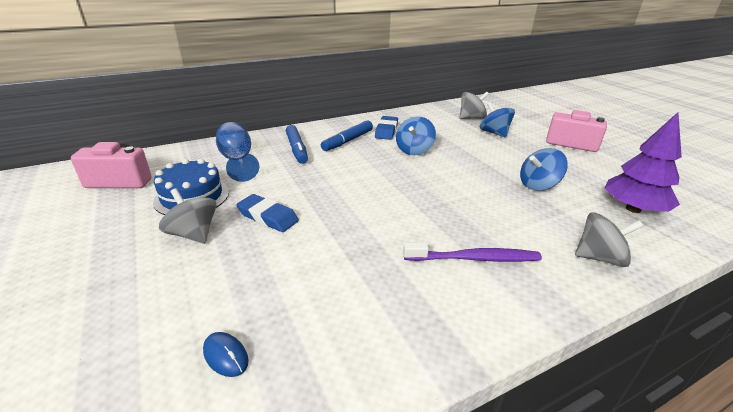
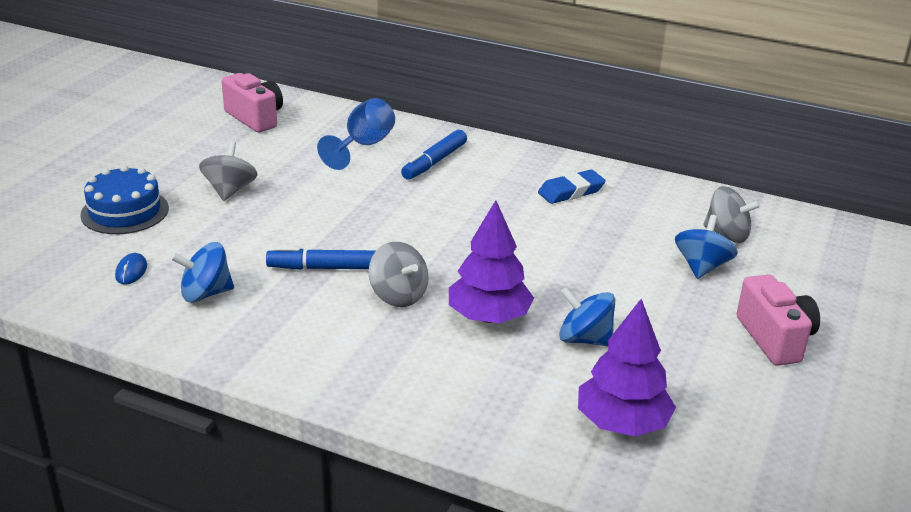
camera: 50 degrees right, 0 degrees up
(192, 196) = (276, 160): blue cake -> blue cake (125, 211)
(268, 217) = (294, 209): blue eraser -> none
(348, 141) = (501, 180): blue marker -> blue marker (325, 268)
(414, 150) = (546, 228): blue spinning top -> blue spinning top (205, 293)
(474, 258) = (366, 336): purple toothbrush -> none
(490, 203) = (489, 317): none -> purple tree
(599, 257) = (464, 413): grey spinning top -> grey spinning top (398, 295)

